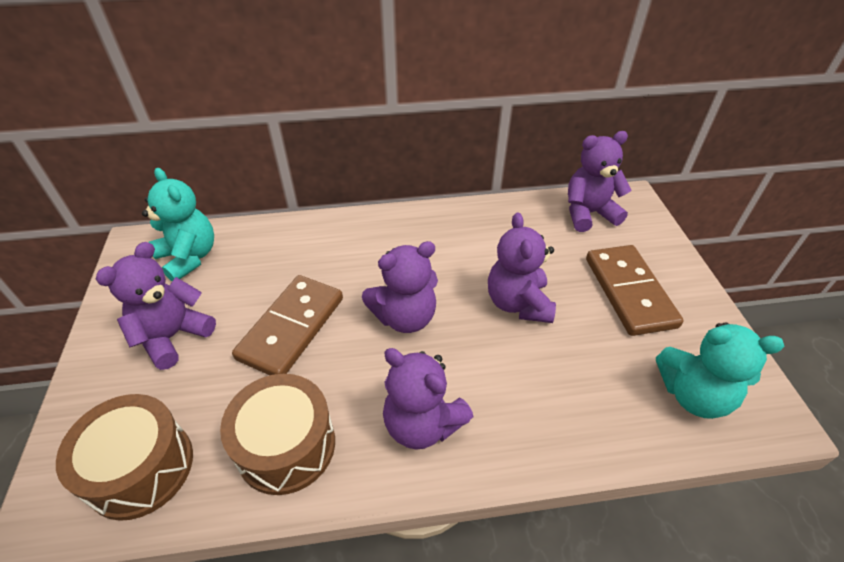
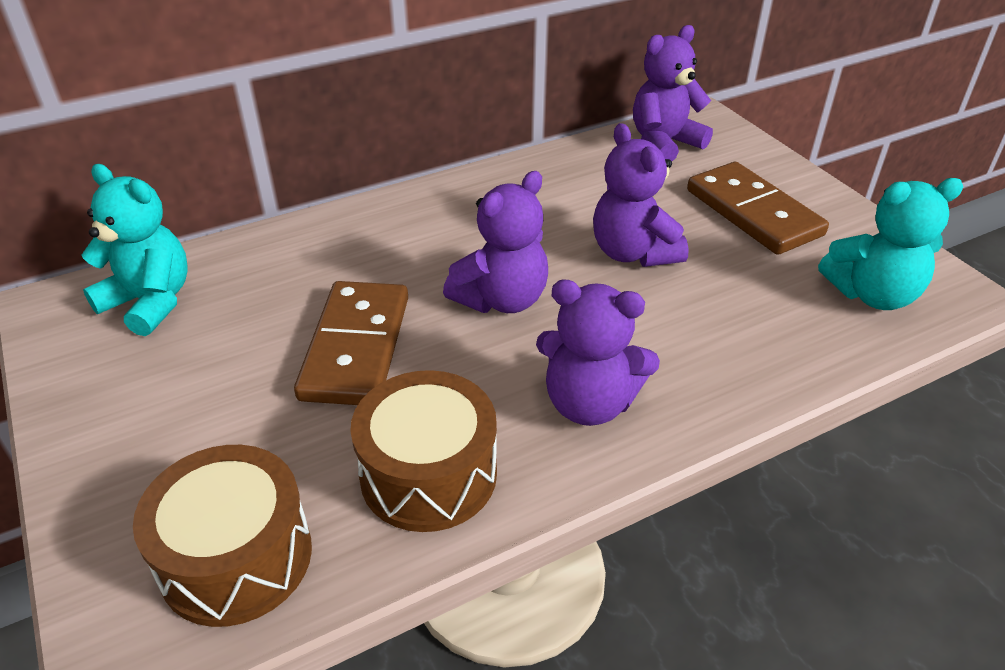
camera: 20 degrees left, 5 degrees down
(173, 336) = (186, 398): purple teddy bear -> none

